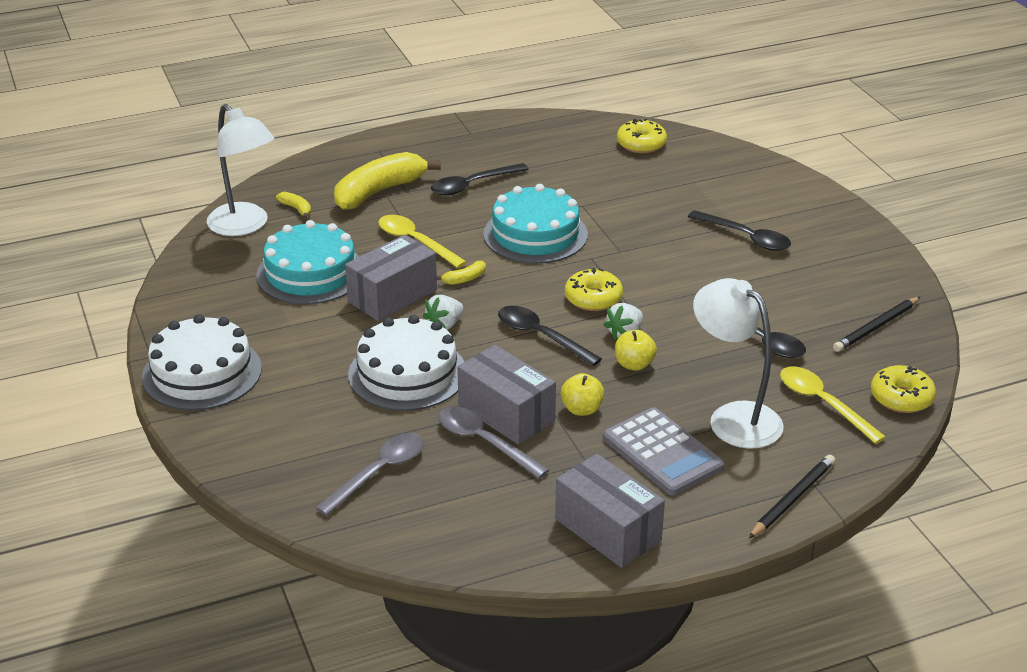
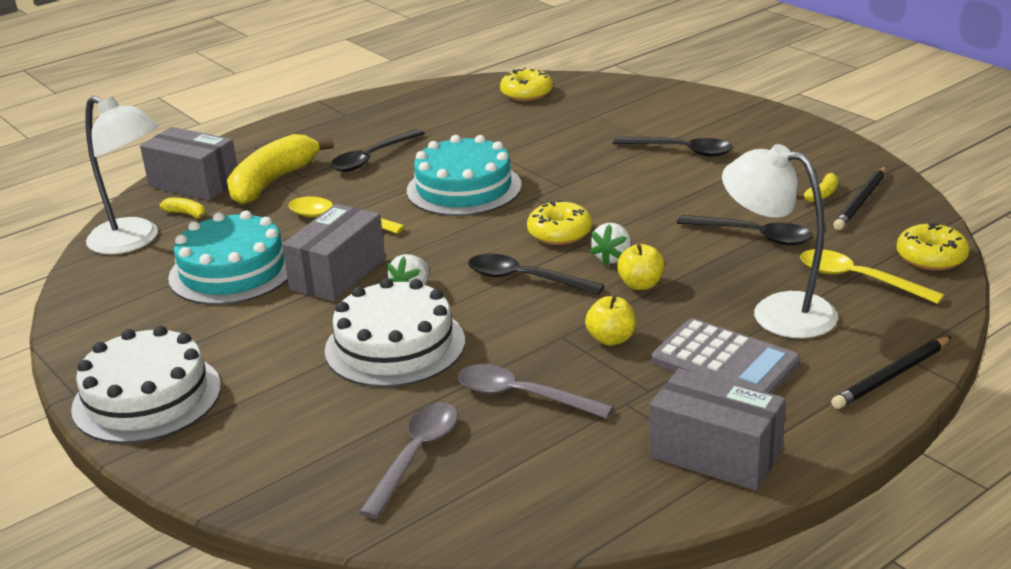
camera: 15 degrees left, 5 degrees down
(464, 279) = (410, 242): yellow banana -> yellow banana (822, 195)
(506, 413) = (530, 361): grey box -> grey box (194, 183)
(792, 499) = (891, 376): black pencil -> black pencil turned 150 degrees counterclockwise

